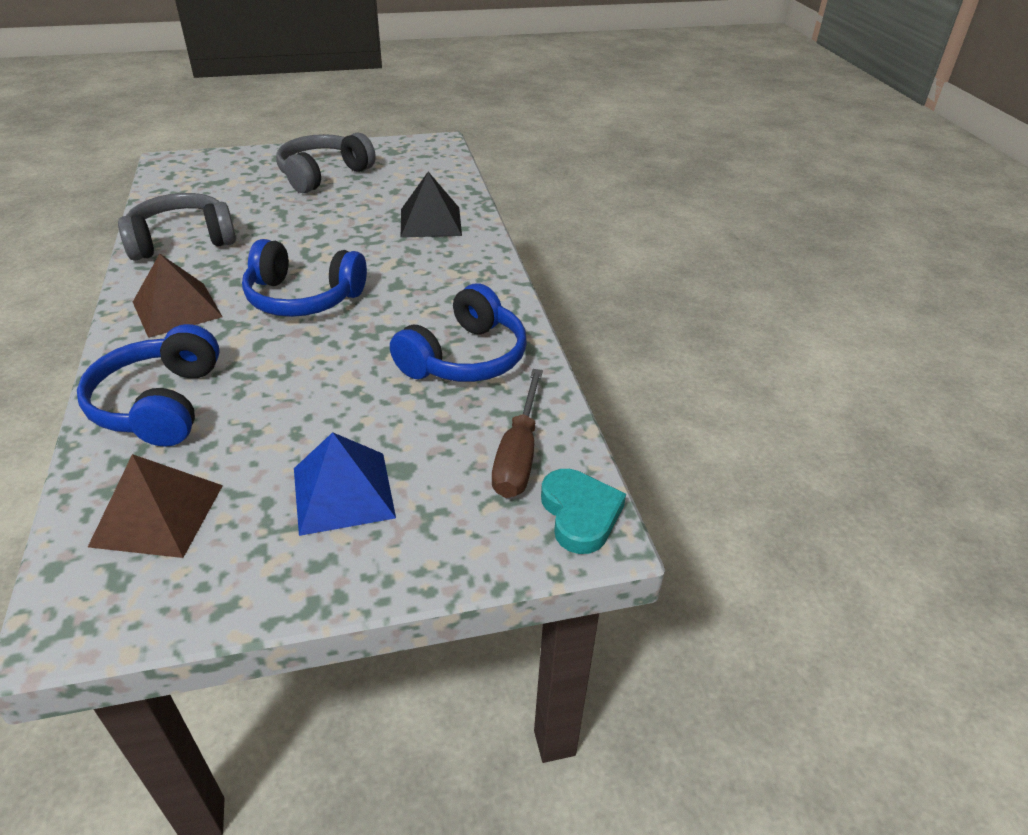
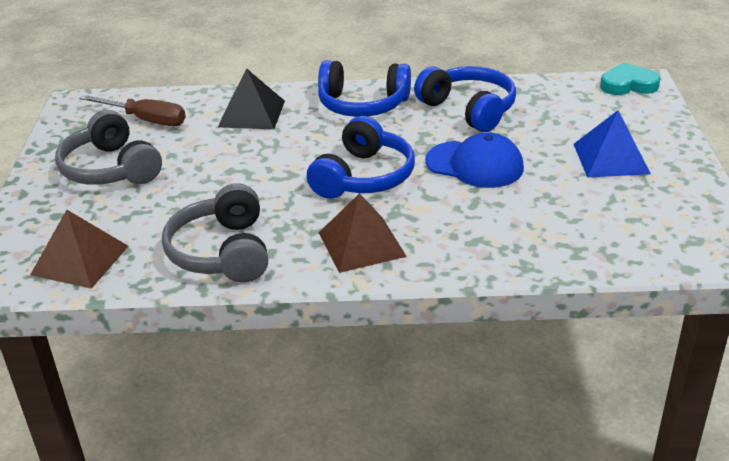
camera: 75 degrees left, 5 degrees down
(158, 515) = (635, 229): brown pyramid -> brown pyramid (80, 260)
(159, 404) = (508, 240): blue headphones -> blue headphones (362, 105)
(327, 370) = (474, 165): none -> blue cap
(518, 454) = (576, 98): brown screwdriver -> brown screwdriver (145, 120)

